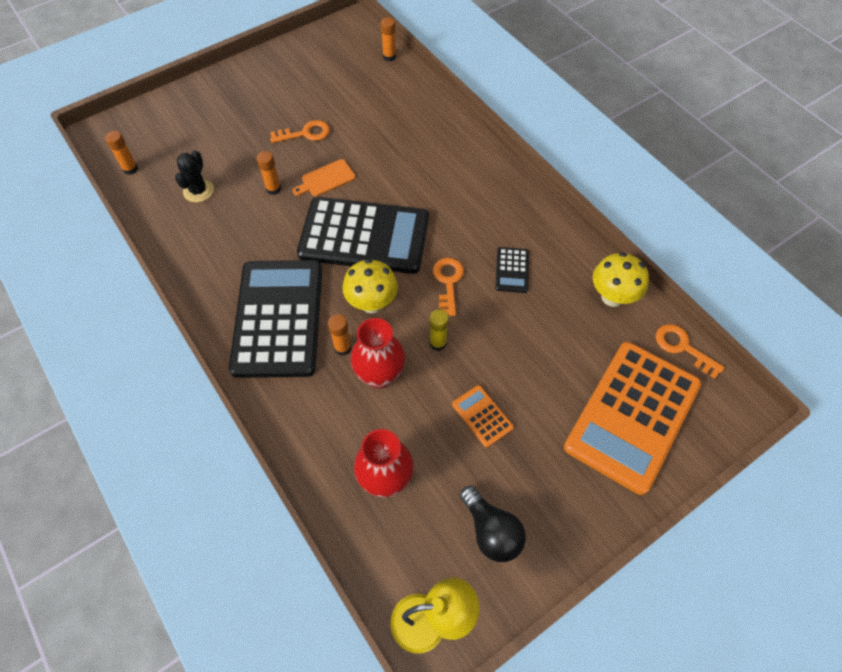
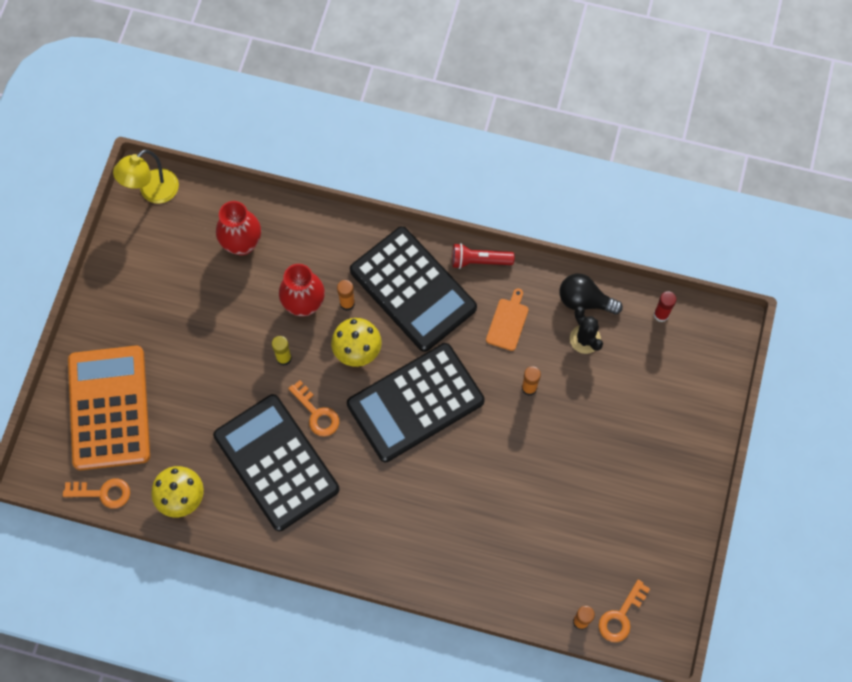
camera: 140 degrees right, 10 degrees up
(130, 169) = (661, 314): orange glue stick -> red glue stick
(203, 300) = (479, 261): none -> red flashlight
(305, 133) = (562, 464): orange key -> orange key (621, 616)
(326, 179) = (497, 431): orange cutting board -> orange cutting board (508, 322)
(482, 416) = (212, 330): orange calculator -> none
(491, 531) = (153, 263): black light bulb -> black light bulb (584, 301)
(512, 270) = (276, 462): black calculator -> black calculator, size x2.44

